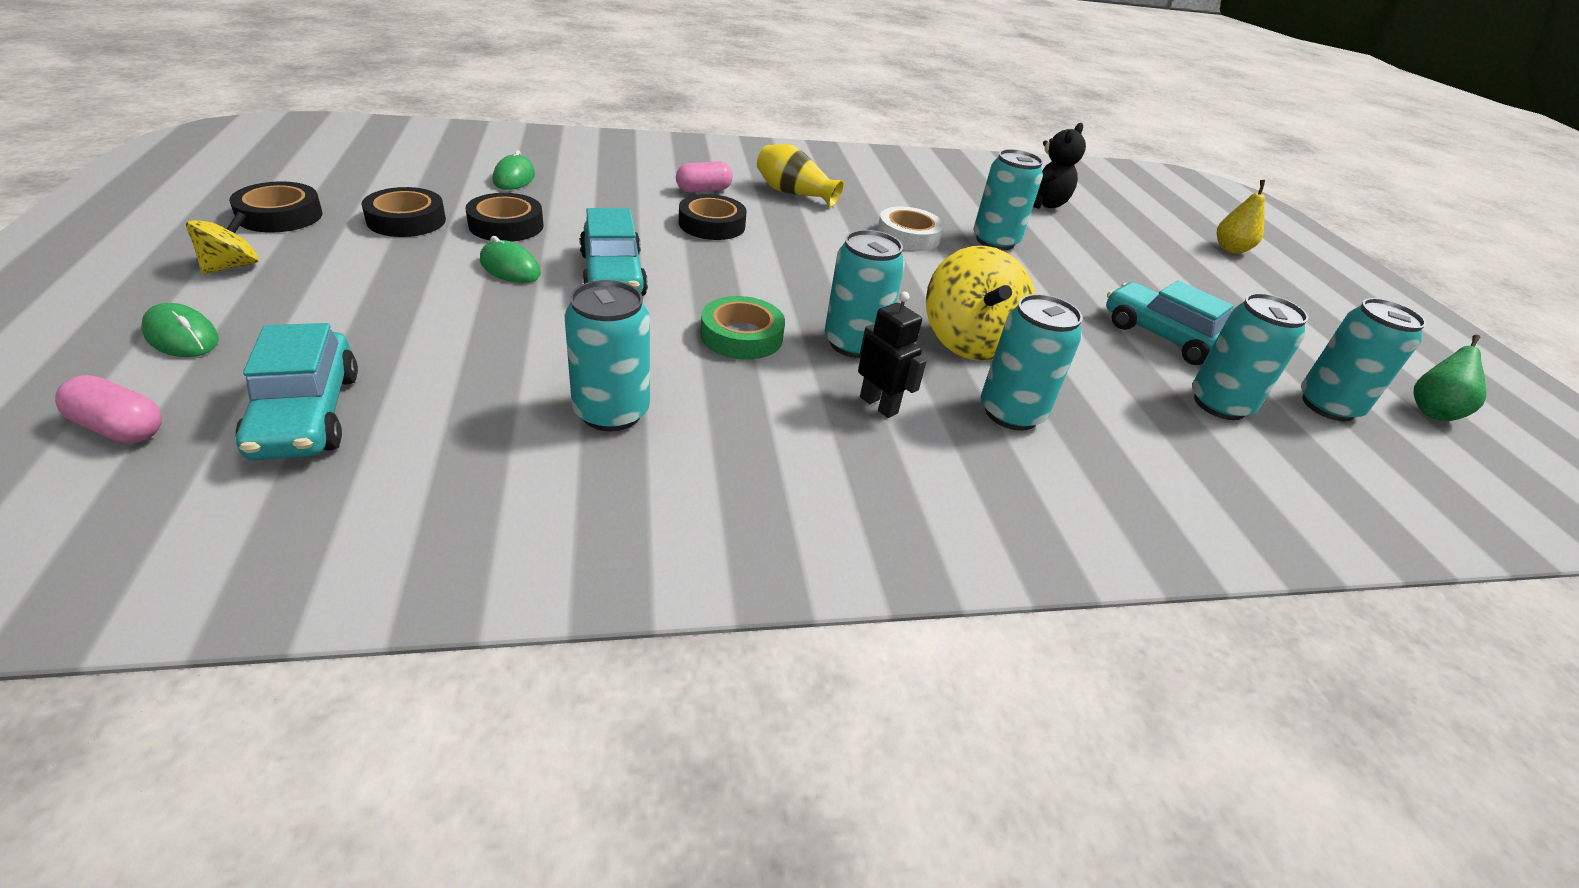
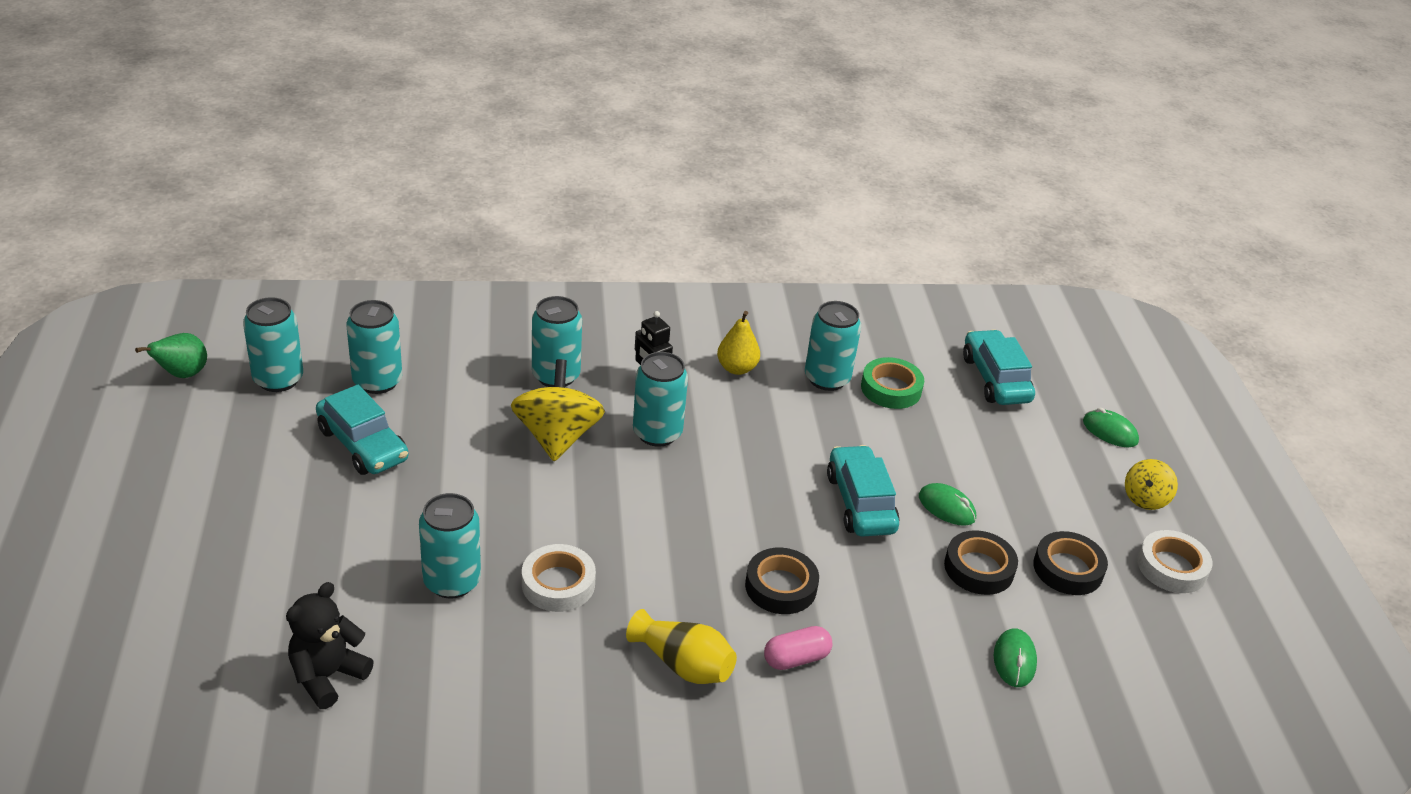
camera: 175 degrees left, 0 degrees up
(120, 428) = (1077, 372): pink capsule -> none
(280, 215) = (1171, 567): black tape -> white tape
(741, 336) = (746, 439): green tape -> green tape (891, 389)
(1230, 249) = (118, 589): yellow pear -> yellow pear (737, 368)

